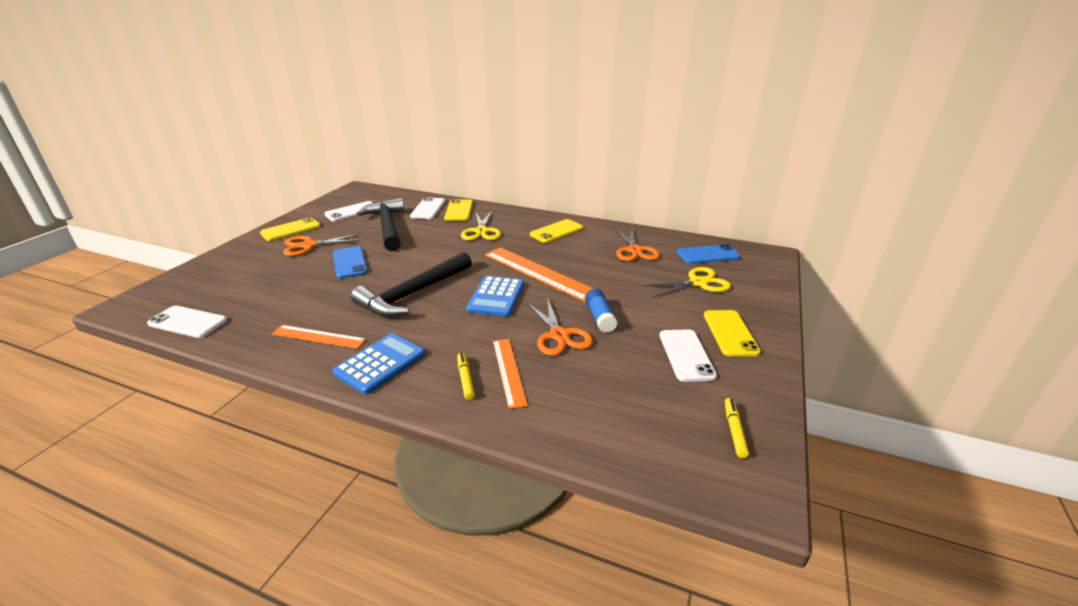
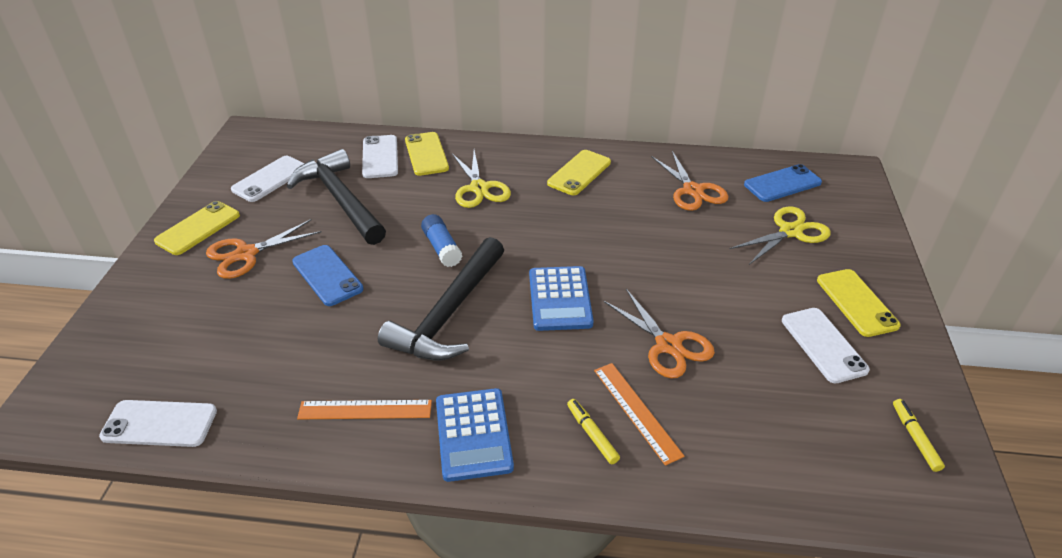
camera: 15 degrees left, 10 degrees up
(380, 363) = (473, 434): blue calculator -> blue calculator turned 150 degrees clockwise
(539, 273) = (593, 249): orange ruler -> none
(600, 317) = (702, 307): blue glue stick -> blue glue stick (442, 248)

